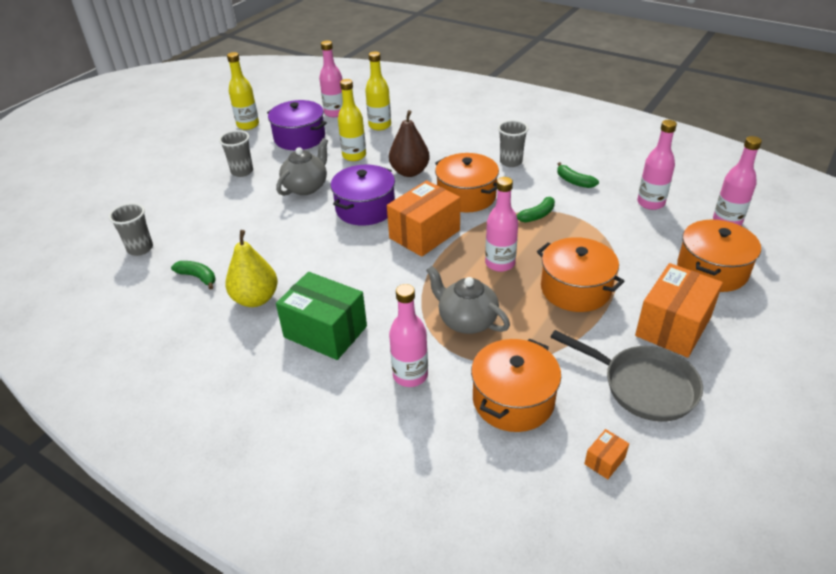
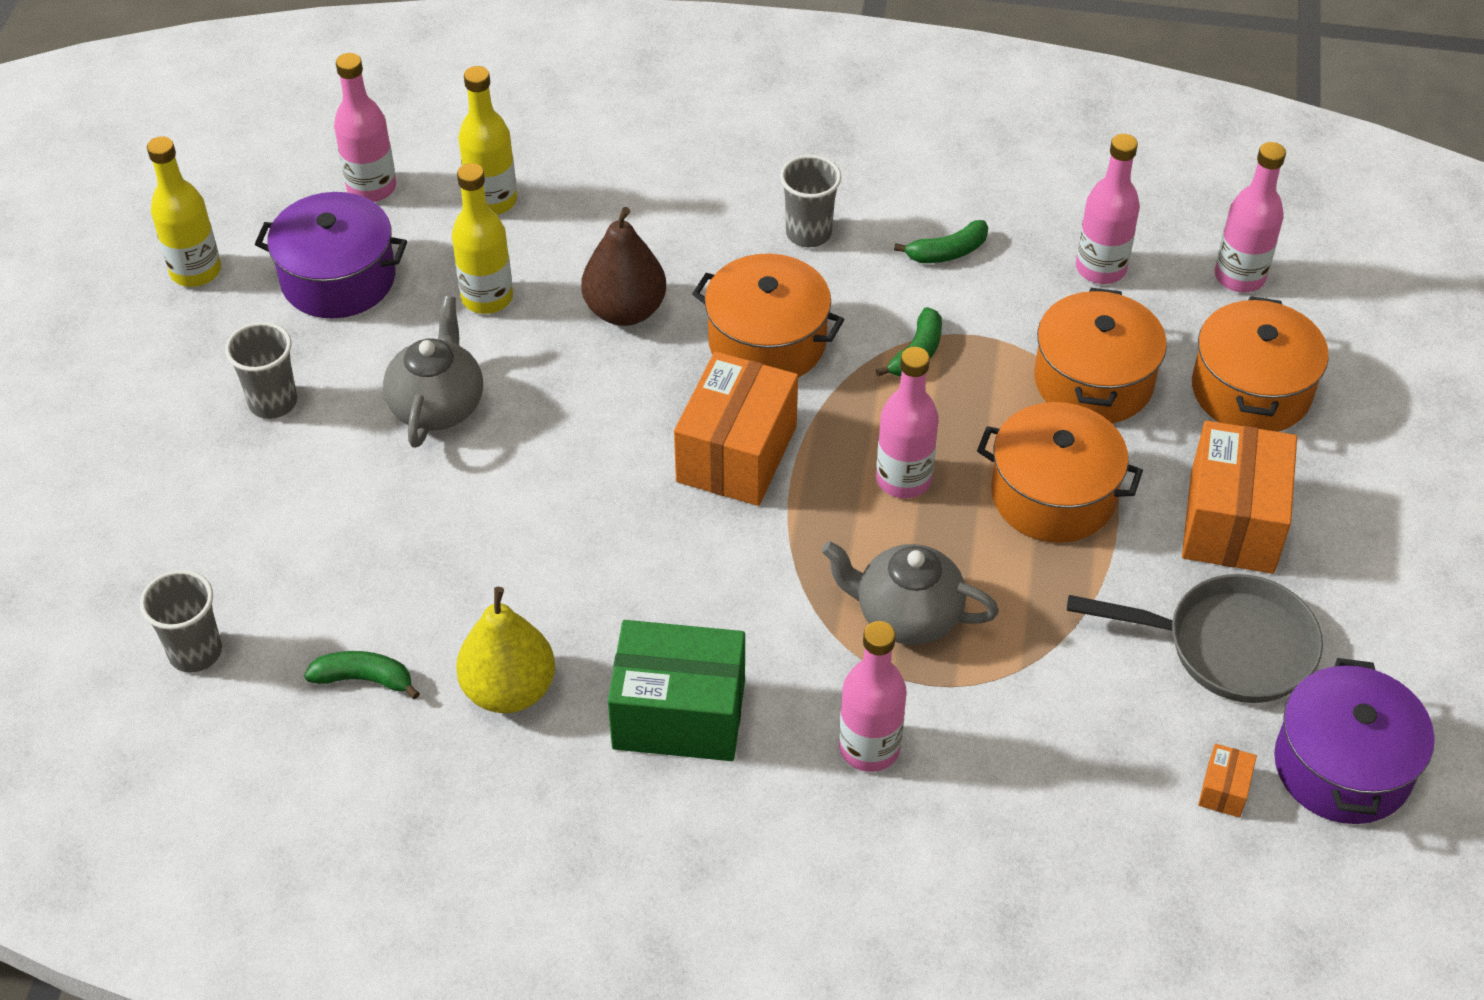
camera: 25 degrees left, 10 degrees up
(365, 208) = (590, 426): purple pot -> purple pot (1342, 766)
(513, 400) = (1050, 736): orange pot -> orange pot (1093, 381)
(574, 181) = (947, 252): green banana -> green banana turned 45 degrees counterclockwise

